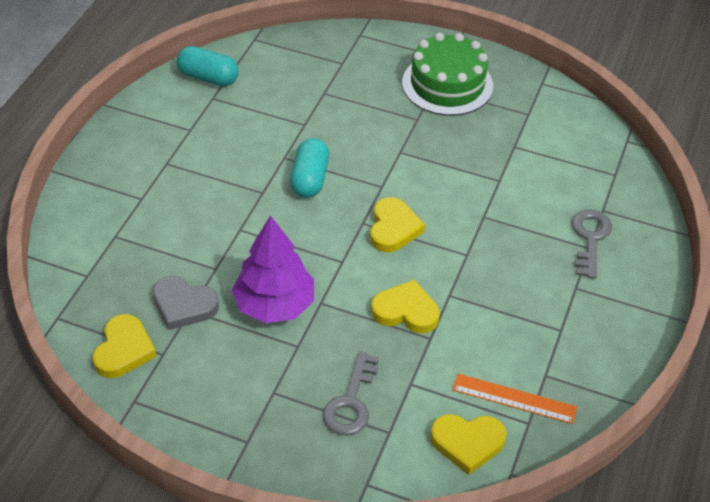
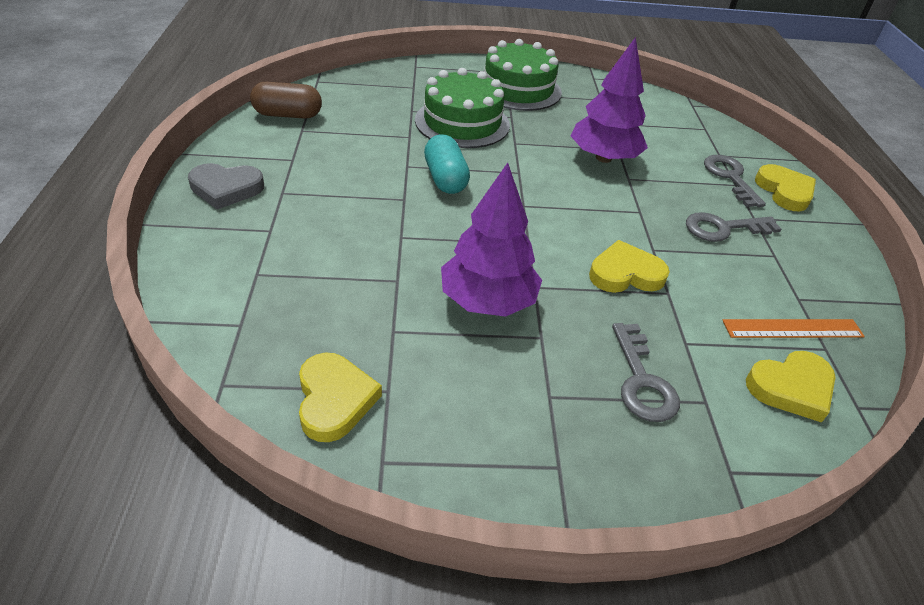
camera: 25 degrees left, 5 degrees down
(183, 305) = (382, 327): grey heart -> grey heart (226, 189)
(208, 77) = (288, 115): turquoise capsule -> brown capsule
(363, 117) = (462, 122): none -> green cake
(393, 228) = (556, 204): yellow heart -> yellow heart (784, 191)
(475, 188) = (603, 158): none -> purple tree
(534, 291) = (723, 228): none -> grey key

